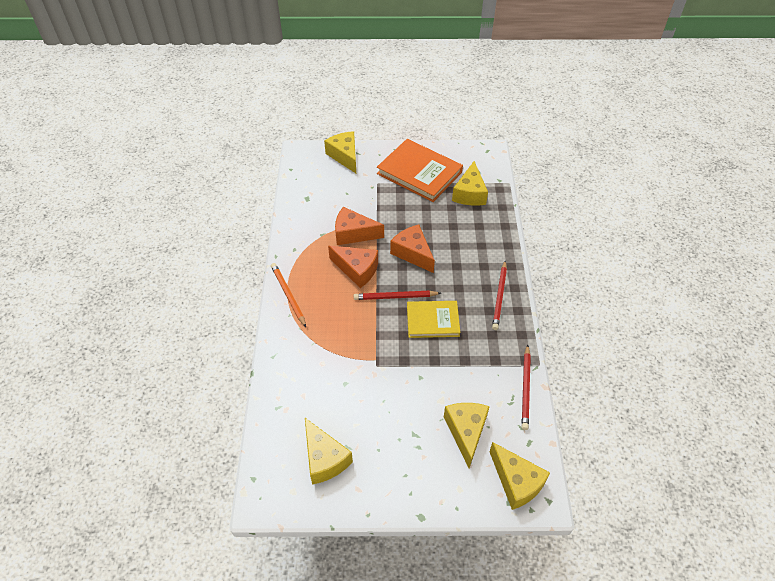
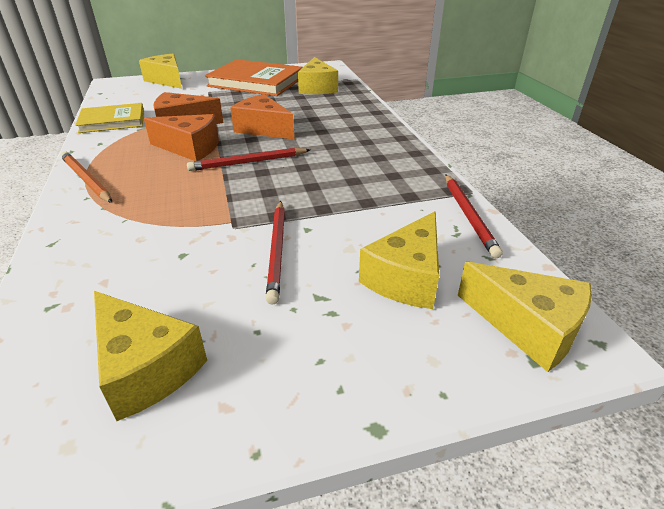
camera: 15 degrees left, 15 degrees down
(432, 320) = (307, 175): yellow book -> yellow book (112, 121)
(466, 432) = (406, 277): yellow cheese -> yellow cheese turned 135 degrees counterclockwise
(500, 296) = (386, 146): red pencil -> red pencil (277, 250)

